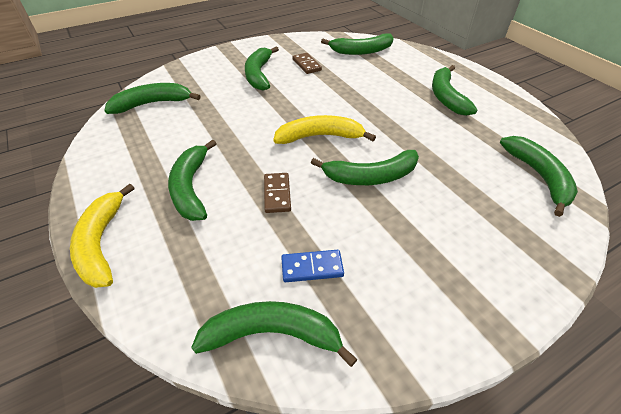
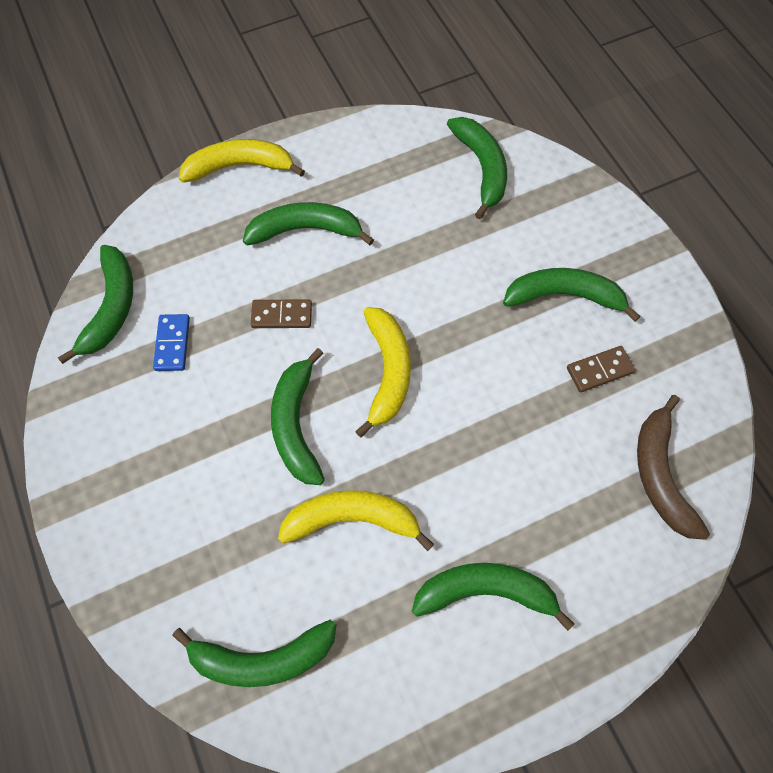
camera: 95 degrees right, 20 degrees up
(361, 51) = (660, 474): green banana -> brown banana
(429, 145) = (352, 519): none -> yellow banana

